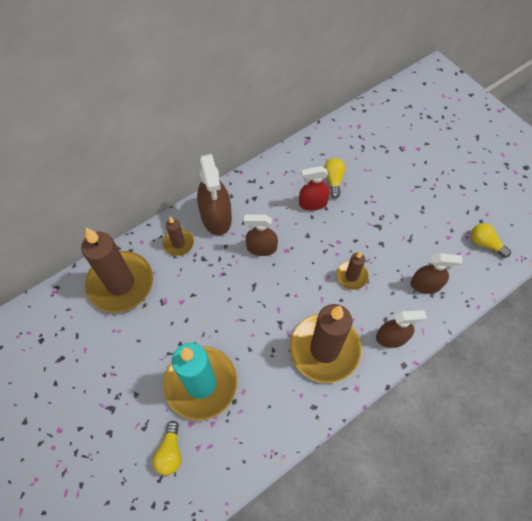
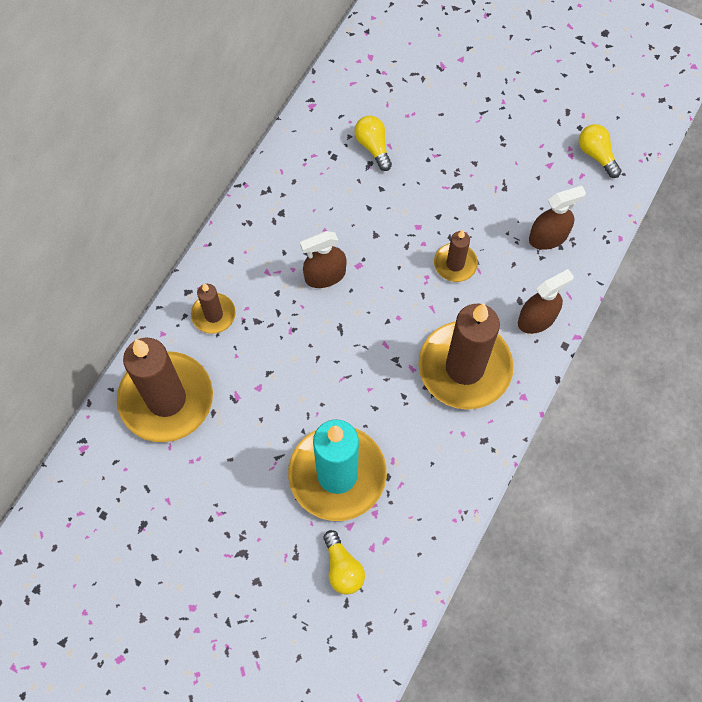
camera: 25 degrees left, 5 degrees up
(216, 217) = (244, 259): brown spray bottle -> none
(313, 203) = (361, 188): red spray bottle -> none
(485, 244) = (596, 155): yellow light bulb -> yellow light bulb turned 45 degrees clockwise

